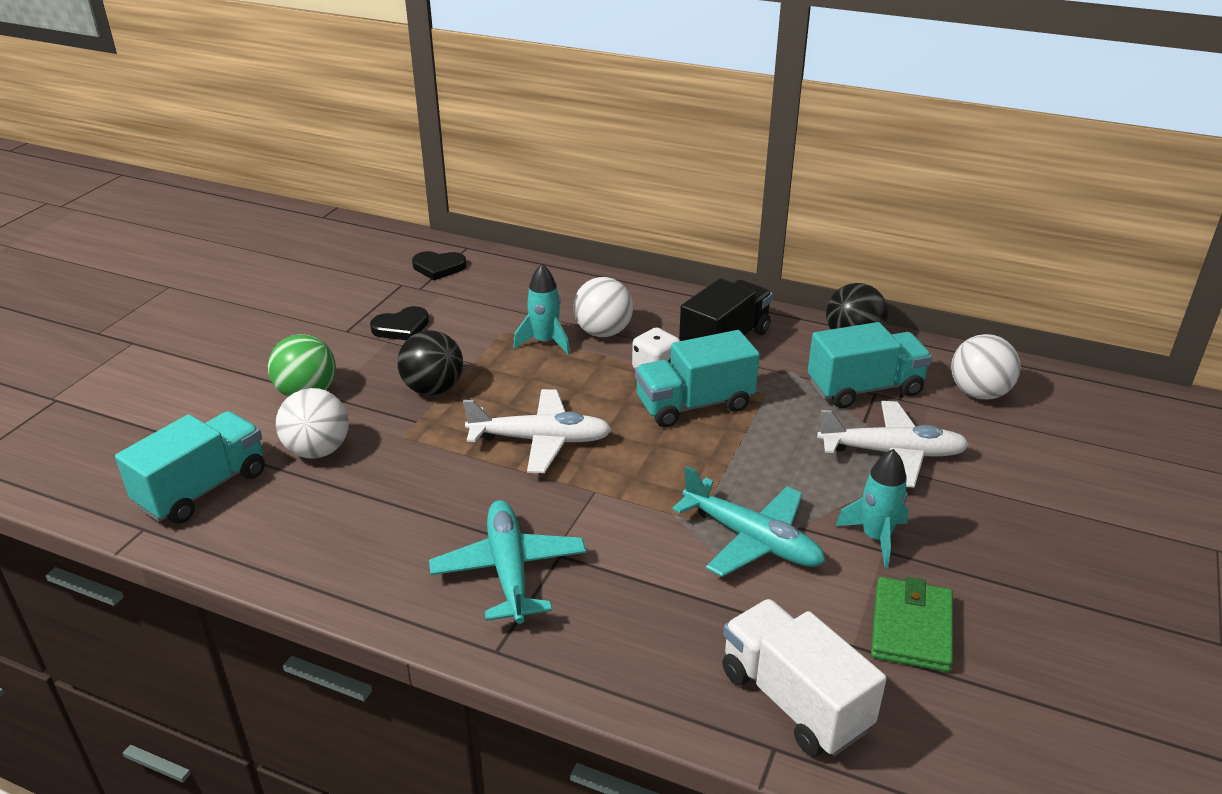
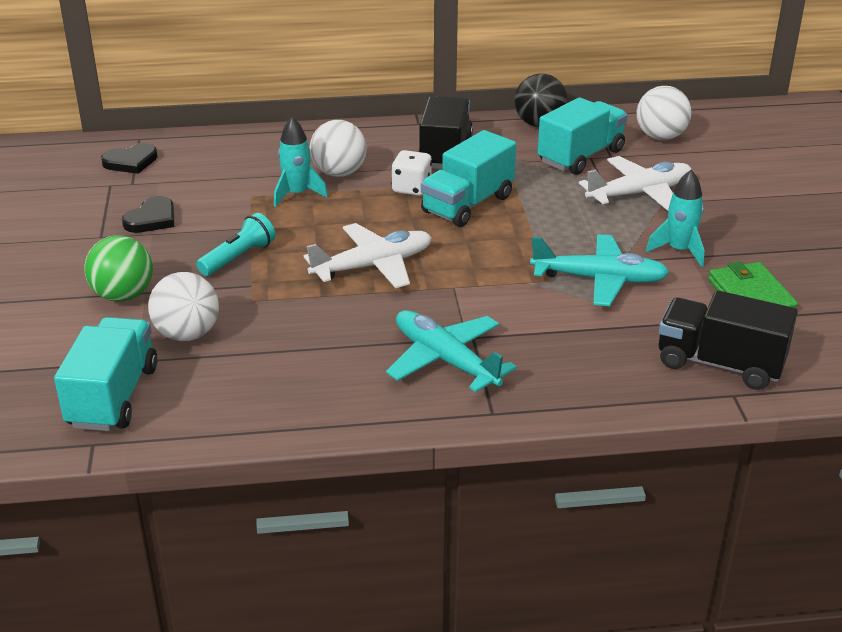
camera: 30 degrees left, 0 degrees up
(433, 389) = (238, 257): black ball -> turquoise flashlight
(794, 700) = (719, 364): white truck -> black truck

